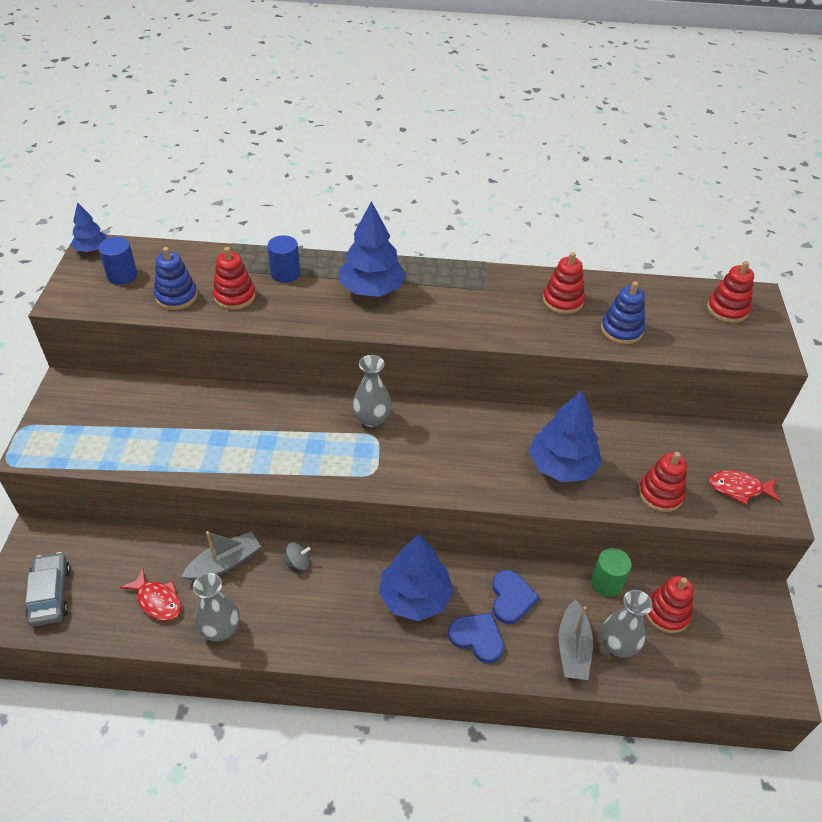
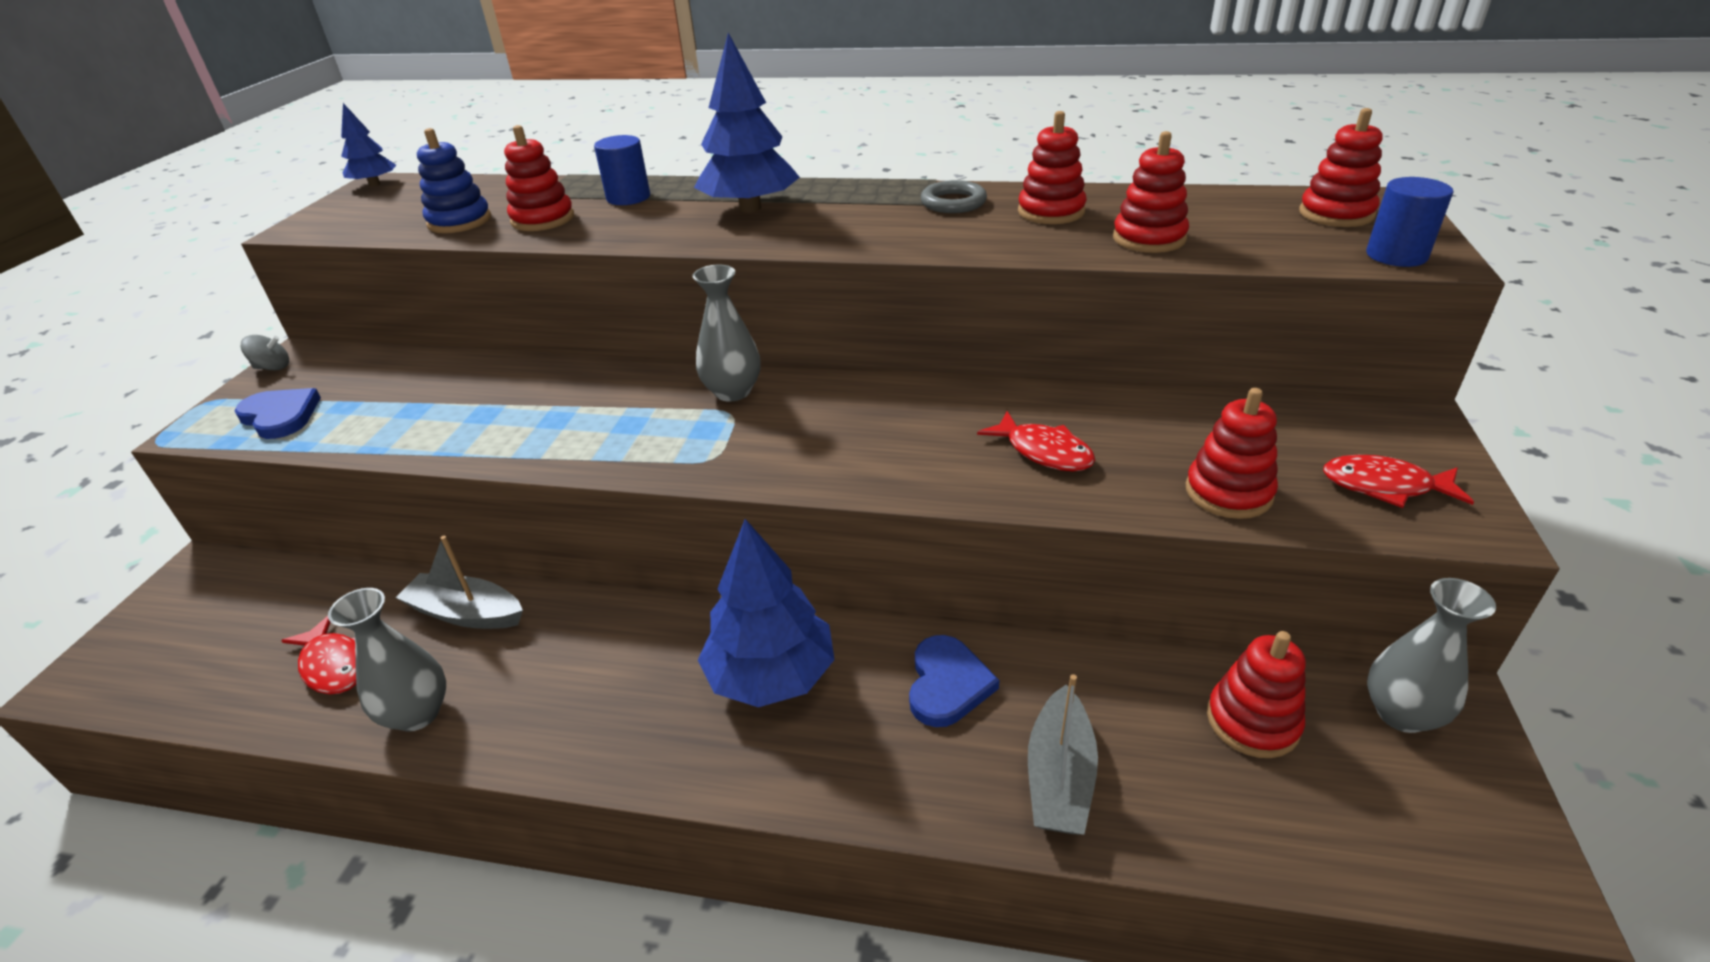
camera: 10 degrees right, 10 degrees down
(50, 594) = (174, 649): grey car -> none
(122, 275) = (397, 205): blue cylinder -> blue cylinder (1396, 255)
(225, 563) = (466, 613): grey boat -> grey boat turned 135 degrees counterclockwise
(298, 562) = (586, 616): grey spinning top -> grey spinning top (273, 367)
(477, 638) = (873, 749): blue heart -> blue heart (280, 416)
(501, 288) = (953, 202): none -> grey ring
(562, 466) = (1044, 452): blue tree -> red fish
(606, 582) = (1131, 664): green cylinder -> none
(618, 645) = (1152, 775): grey vase -> grey vase (1401, 714)
(621, 330) = (1149, 238): blue stacking toy -> red stacking toy

